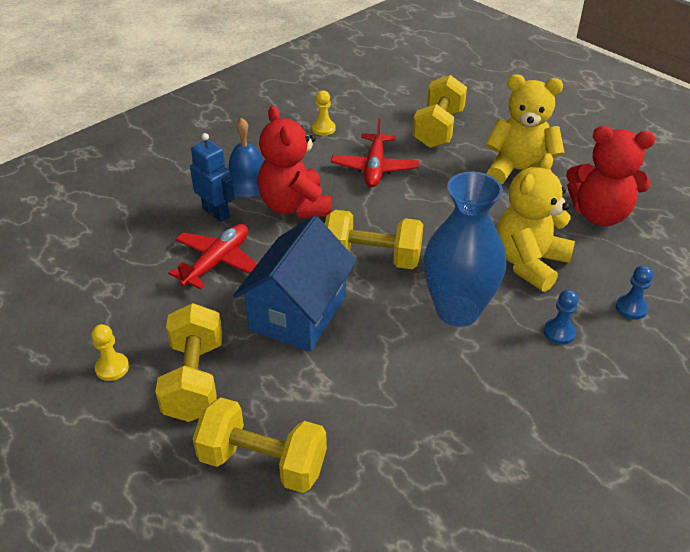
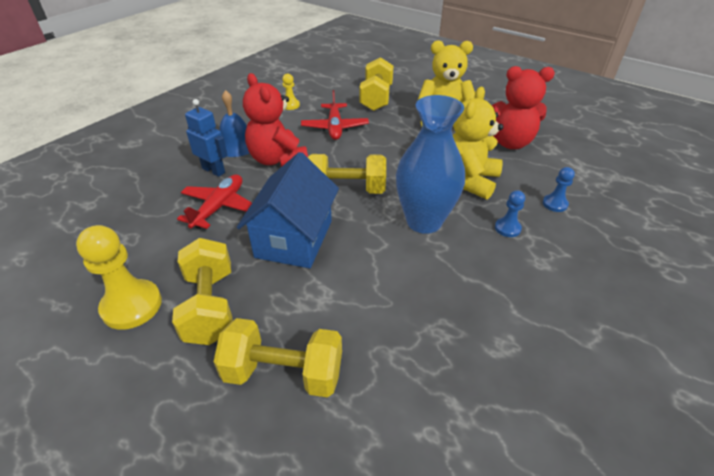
camera: 10 degrees left, 0 degrees up
(112, 368) = (132, 306): yellow pawn -> yellow pawn, size x1.89

